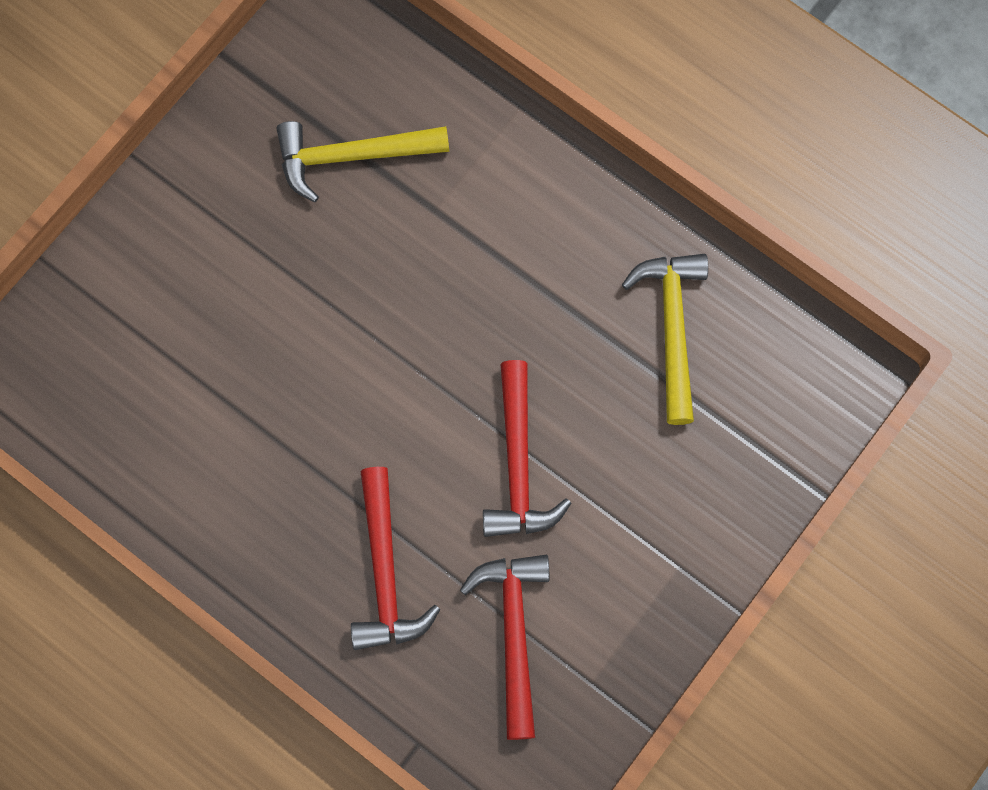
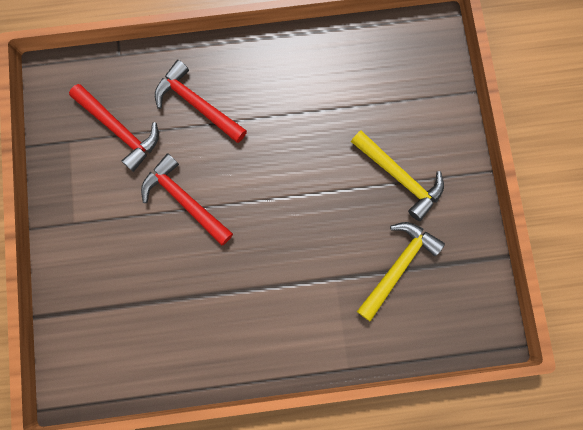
camera: 135 degrees right, 5 degrees up
(672, 328) = (173, 329): yellow hammer -> yellow hammer (399, 177)

